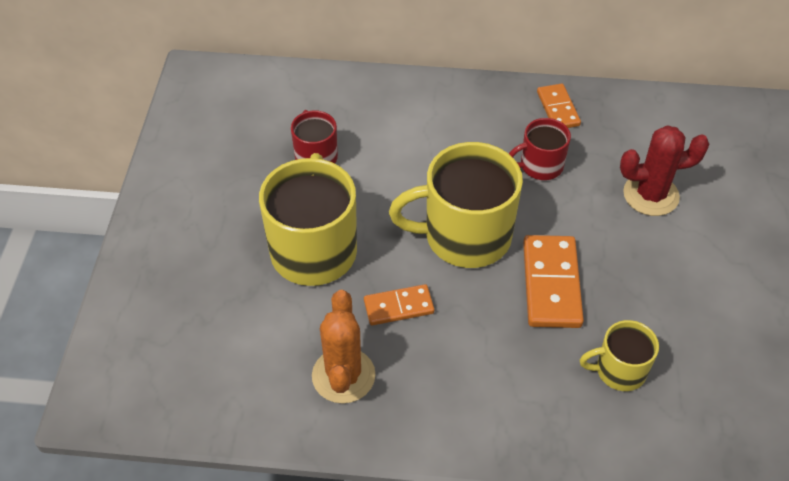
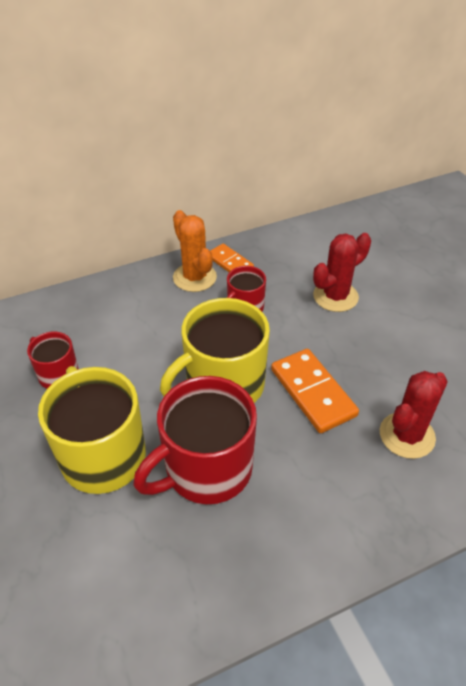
camera: 30 degrees left, 5 degrees down
(343, 376) = (197, 557): orange cactus -> orange cactus (194, 277)
(398, 306) = (206, 469): orange domino -> red mug
(619, 370) = (407, 435): yellow mug -> red cactus

